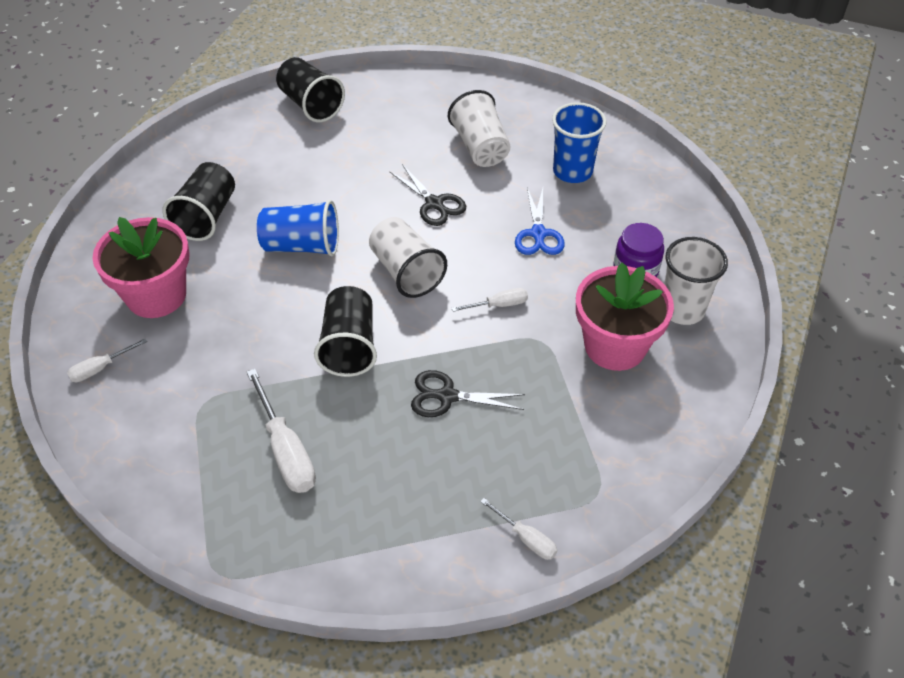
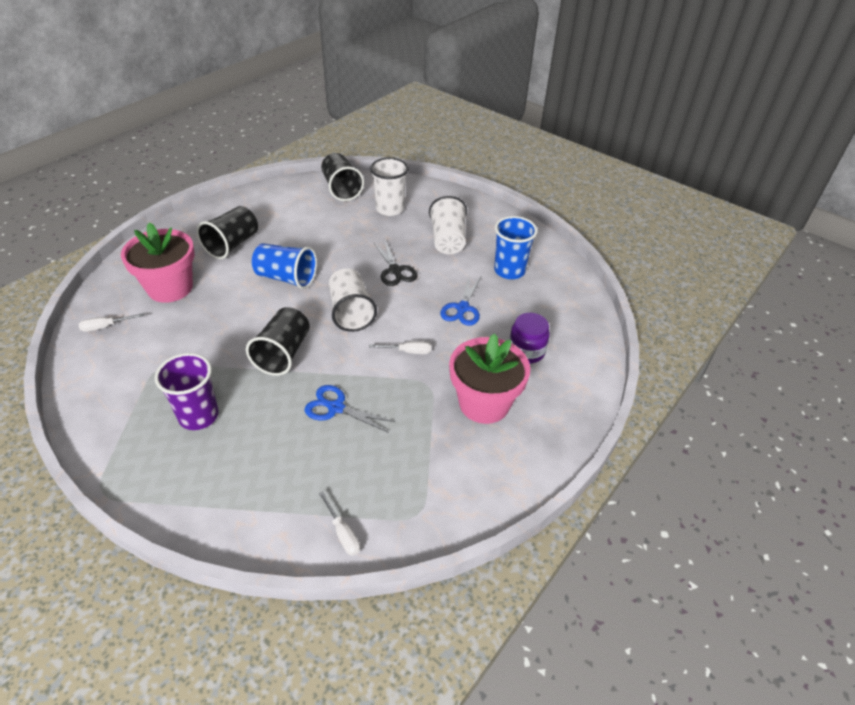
camera: 15 degrees right, 5 degrees down
(286, 450) = (198, 416): white screwdriver -> purple cup
(446, 396) = (335, 408): black scissors -> blue scissors
(682, 309) = (551, 389): white cup -> white cup (389, 209)

